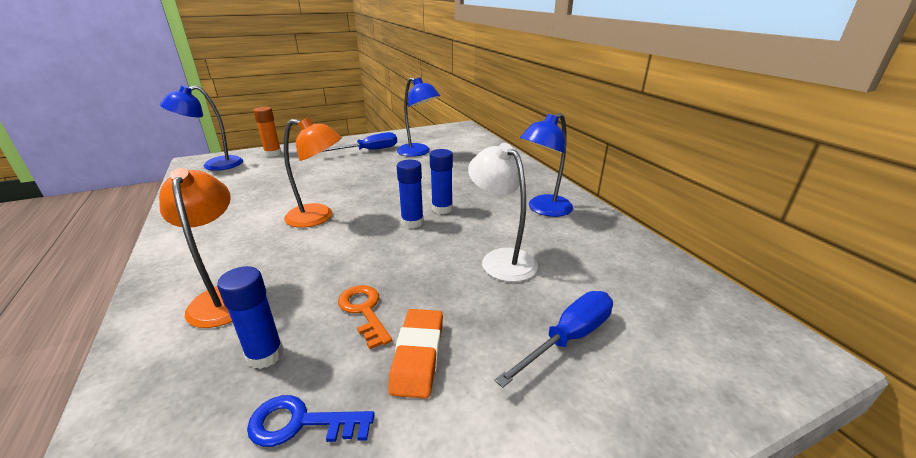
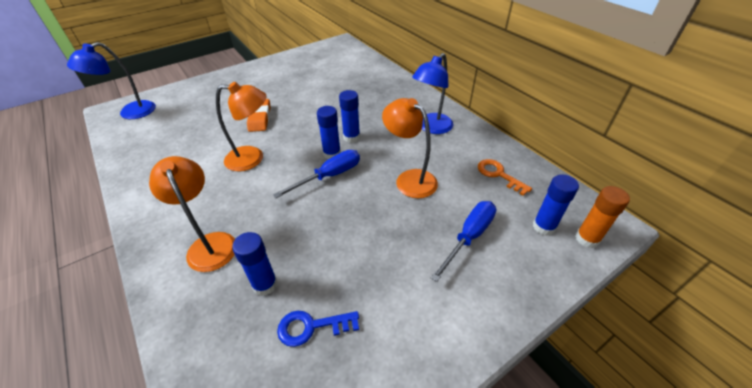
camera: 10 degrees left, 15 degrees up
(273, 154) = (179, 93): orange glue stick -> orange glue stick (587, 239)
(364, 311) = (322, 239): orange key -> orange key (499, 175)
(369, 150) = (268, 79): blue screwdriver -> blue screwdriver (329, 176)
(418, 152) = (312, 77): blue lamp -> none
(418, 356) = (372, 267): orange eraser -> orange eraser (260, 118)
(501, 259) = (409, 179): white lamp -> orange lamp
(687, 341) = (544, 227): none -> blue glue stick

